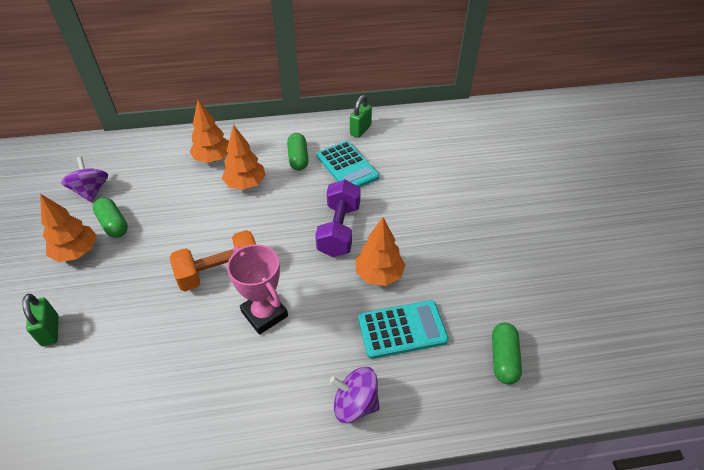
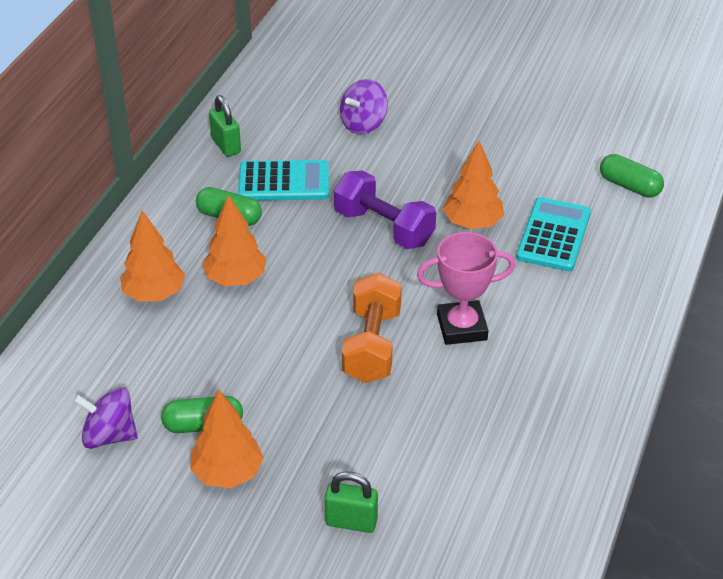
camera: 60 degrees left, 5 degrees down
(355, 404) = (615, 299): purple spinning top -> purple spinning top (363, 124)

